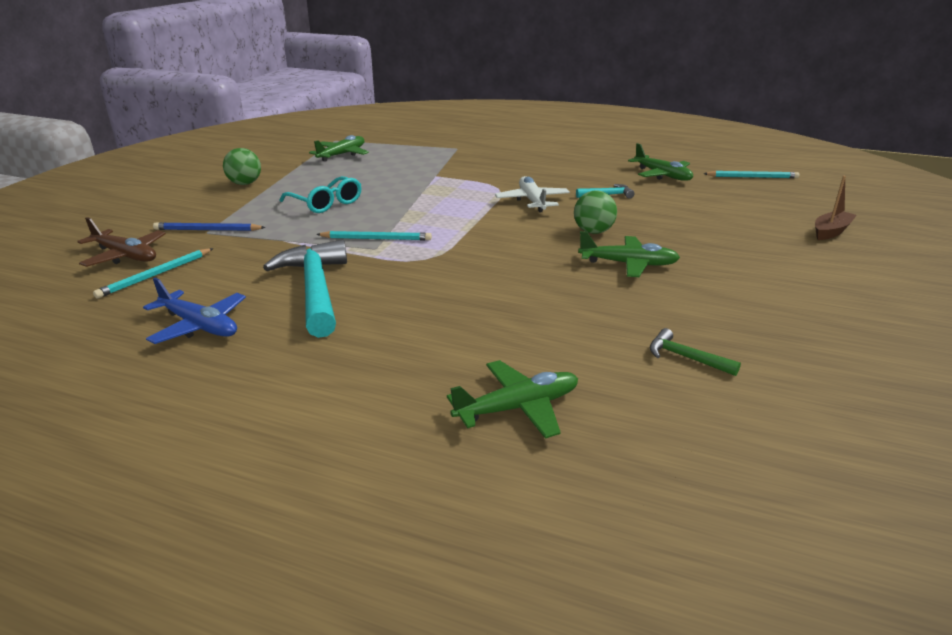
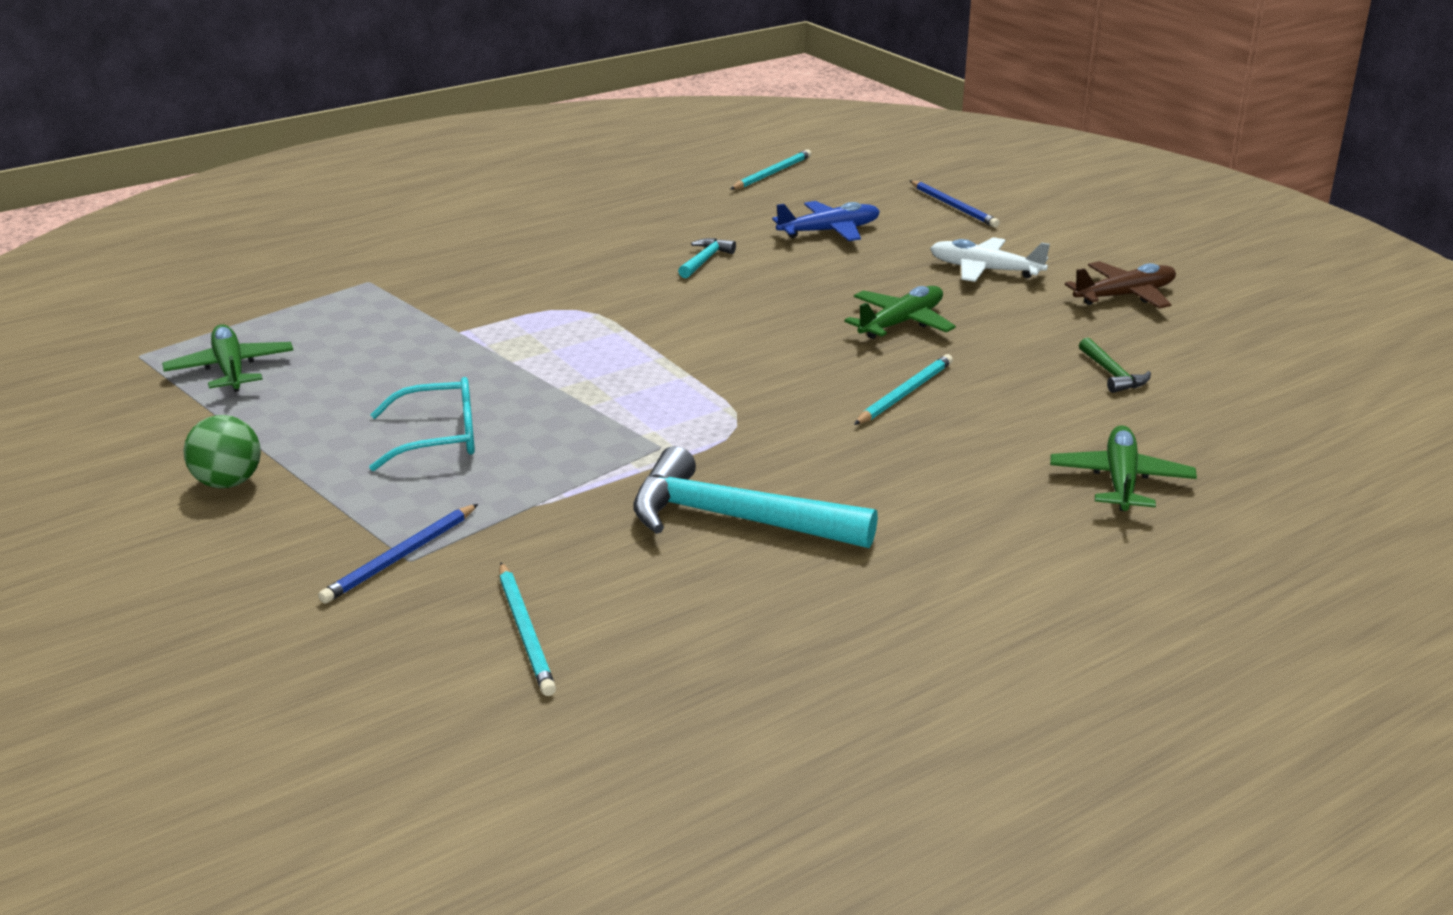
camera: 55 degrees left, 0 degrees up
(125, 256) = (406, 649): brown plane -> brown plane (1125, 296)
(199, 326) = (744, 624): blue plane -> blue plane (829, 231)
(376, 239) = (630, 437): turquoise pencil -> turquoise pencil (905, 393)
(532, 201) = (656, 306): white plane -> white plane (985, 270)
(593, 232) = (797, 308): green ball -> none
(662, 175) = (692, 209): green plane -> none
(686, 357) = (1112, 374): green hammer -> green hammer turned 90 degrees counterclockwise
(831, 232) = (954, 207): brown boat -> blue pencil

